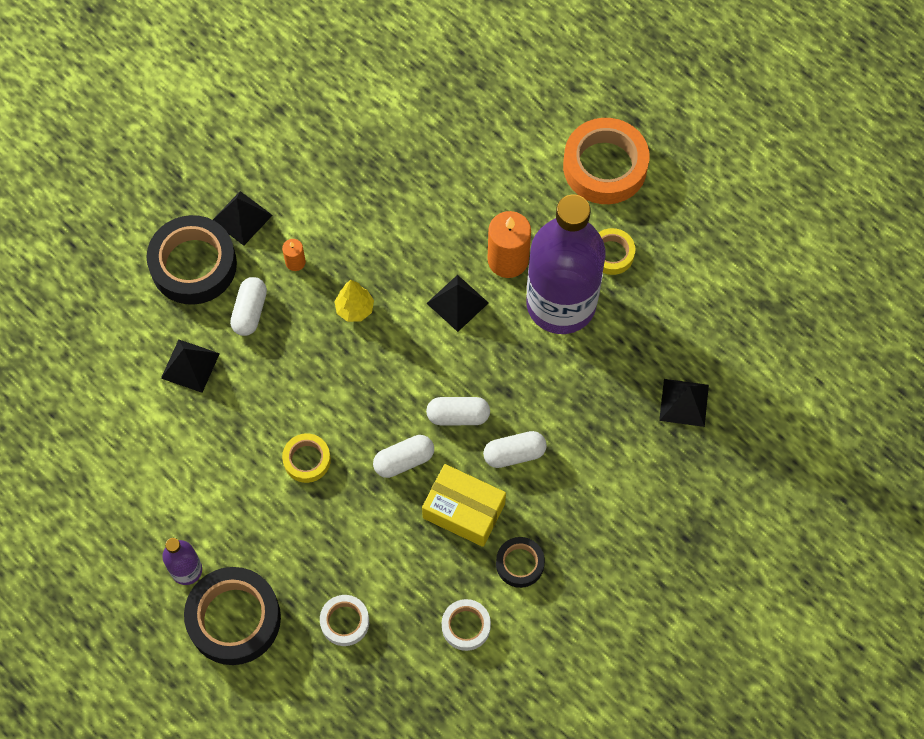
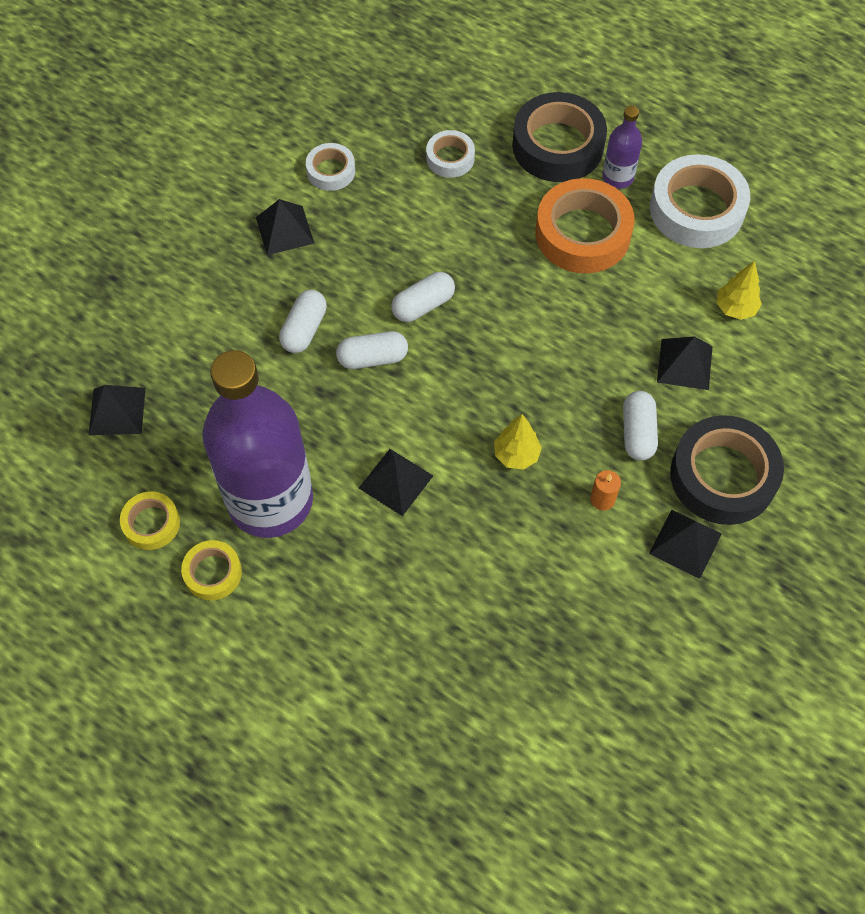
camera: 170 degrees right, 5 degrees down
(124, 520) = (696, 209): none -> white tape
(127, 411) = (735, 308): none -> yellow tree
(307, 460) = (527, 290): yellow tape -> yellow tape (151, 523)
(463, 511) = (350, 268): yellow box -> none
(508, 260) = (342, 544): orange candle -> none
(514, 454) = (304, 329): white capsule -> white capsule turned 45 degrees counterclockwise
(520, 564) = (284, 230): black tape -> black pyramid
(605, 166) = (230, 693): orange tape -> orange tape (582, 234)

